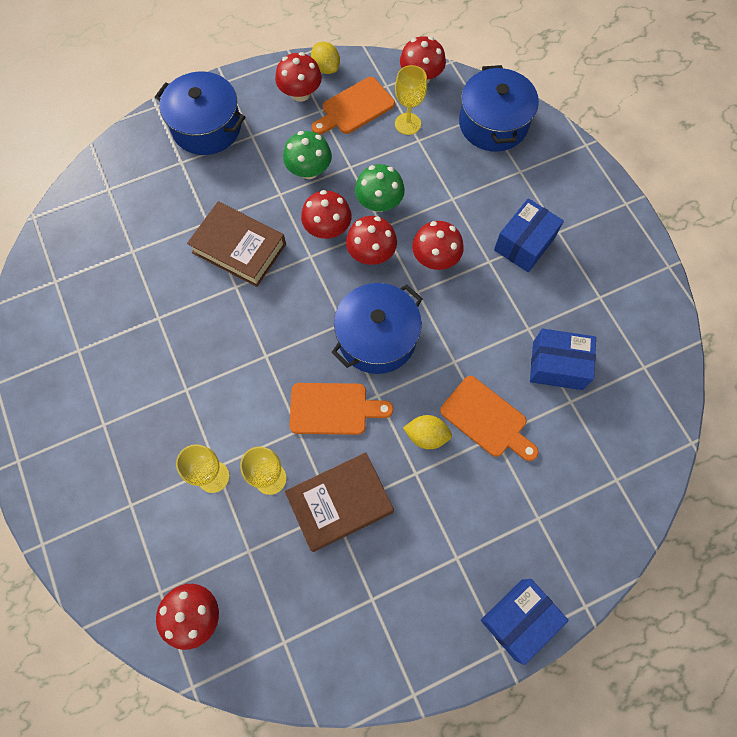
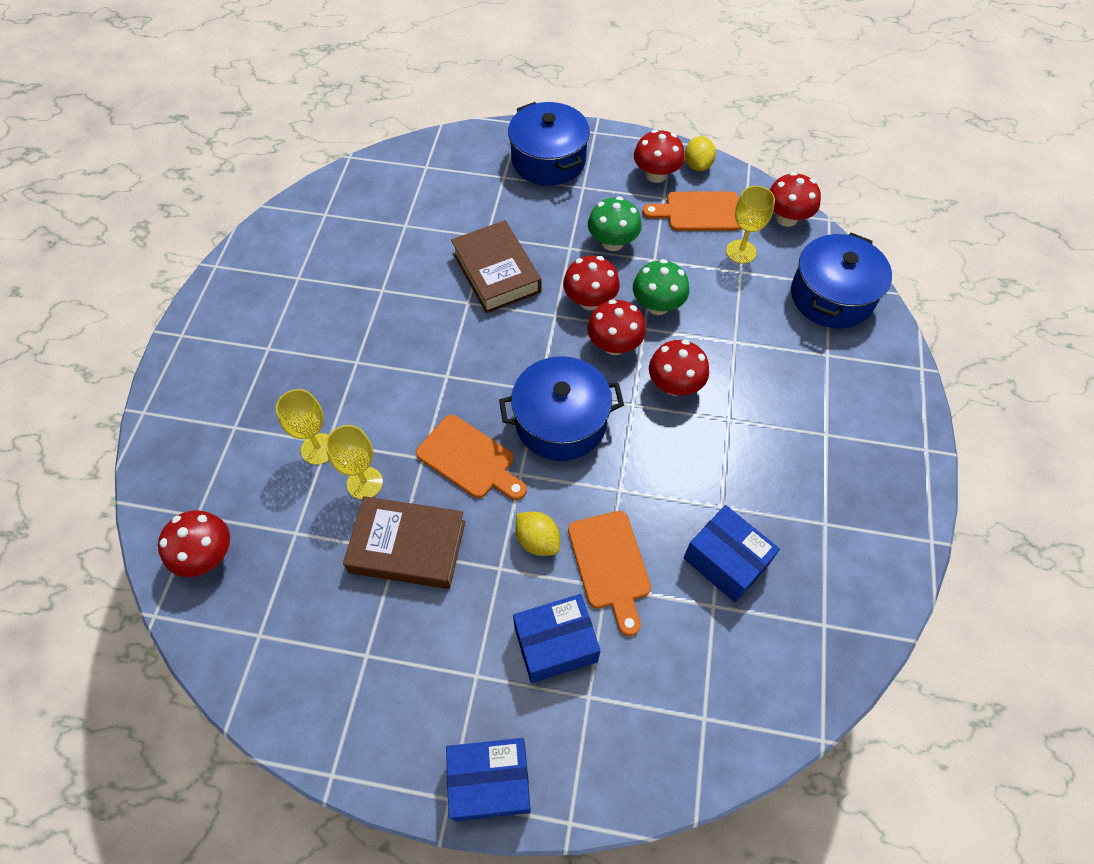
camera: 35 degrees right, 10 degrees down
(524, 244) = (779, 424): blue box -> blue box (555, 644)

